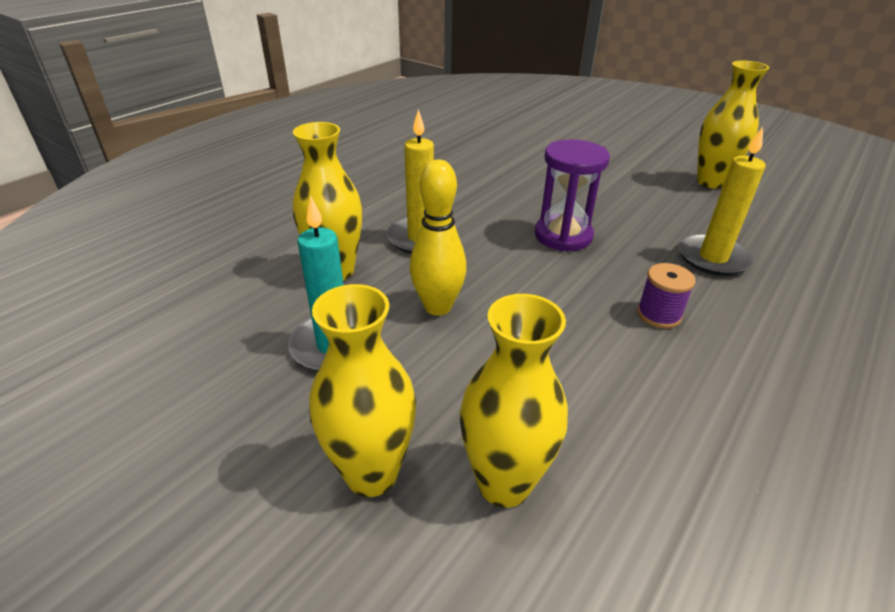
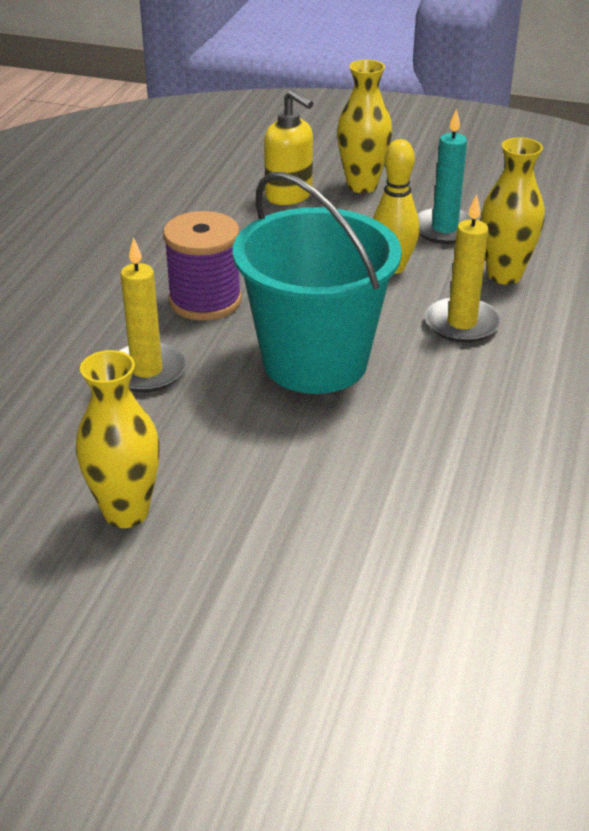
camera: 160 degrees right, 0 degrees up
(504, 483) = (289, 196): yellow vase -> yellow soap dispenser
(563, 236) = (315, 361): purple hourglass -> turquoise bucket
(658, 315) = (205, 301): purple spool -> purple spool, size x1.85

